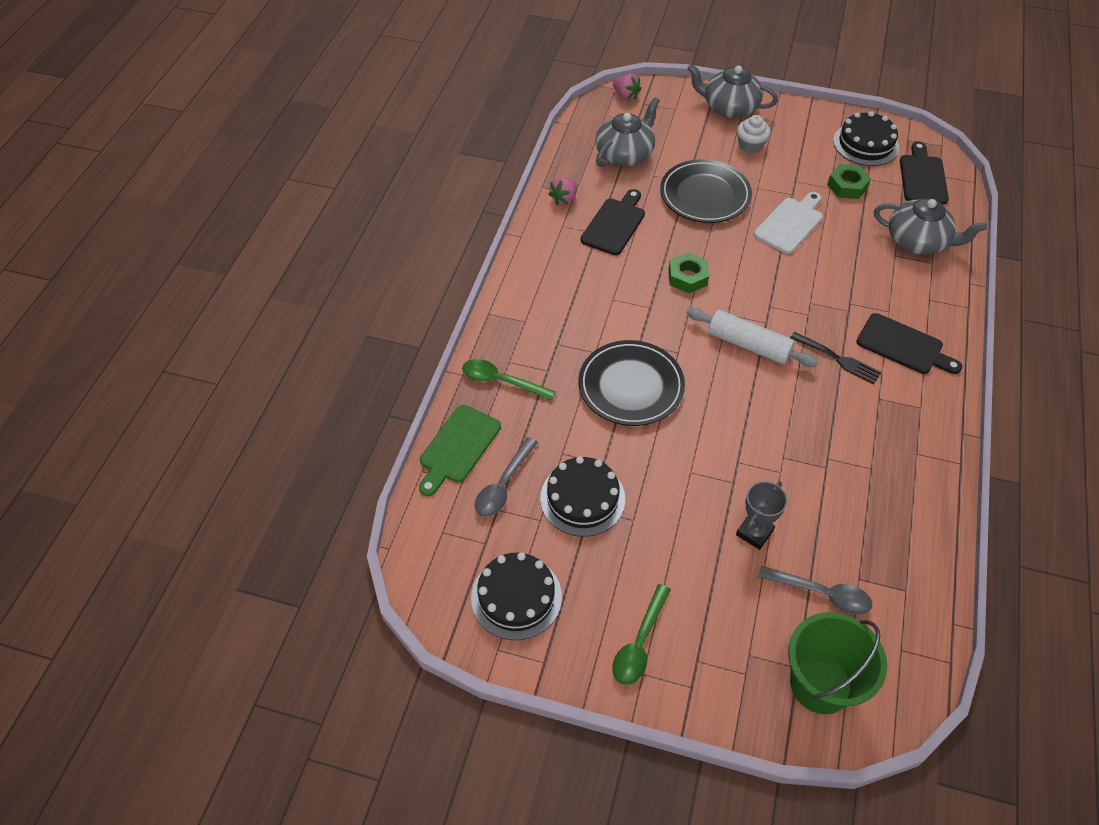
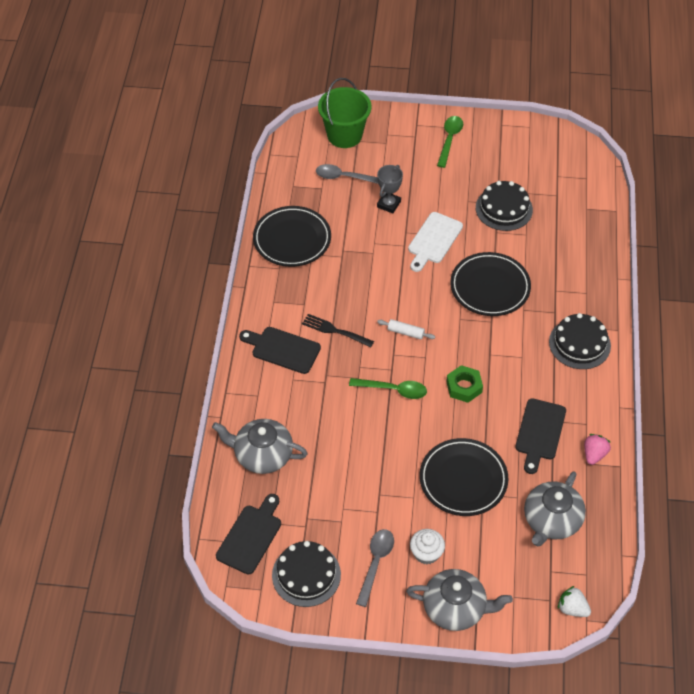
camera: 170 degrees right, 0 degrees up
(458, 447) = (598, 228): green cutting board -> none
(501, 381) = (586, 277): green spoon -> green spoon (393, 390)
(503, 485) = (558, 209): grey spoon -> grey spoon (375, 563)
(516, 597) = (528, 151): black cake -> black cake (579, 344)
(626, 96) = (572, 608): pink strawberry -> white strawberry
(748, 345) = (405, 332): white rolling pin -> white rolling pin, size x0.55
(790, 223) = (379, 458): white cutting board -> white cutting board (434, 240)
(847, 186) = (326, 512): green nut -> none
(901, 495) = (292, 239): none -> black plate
(922, 177) = (250, 536): black cutting board -> black cutting board turned 150 degrees counterclockwise

